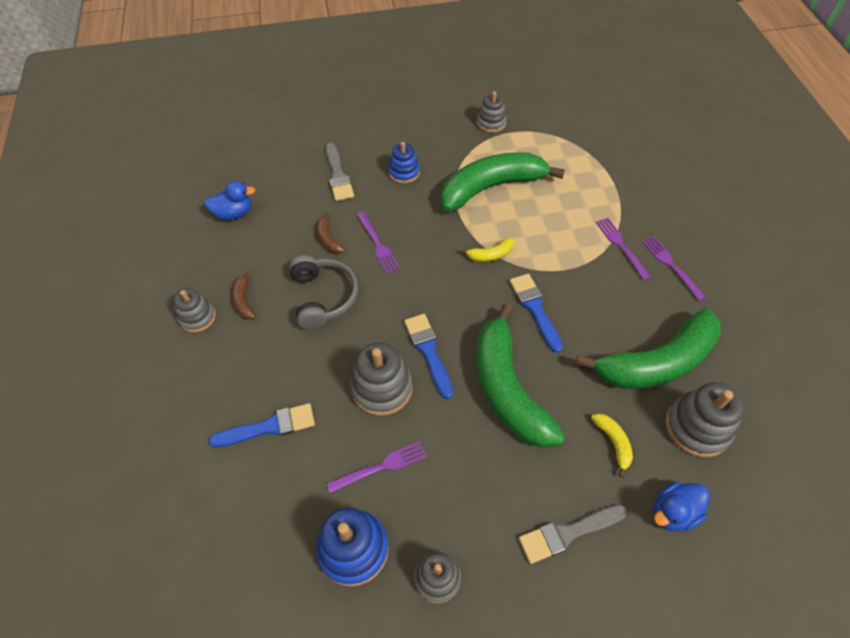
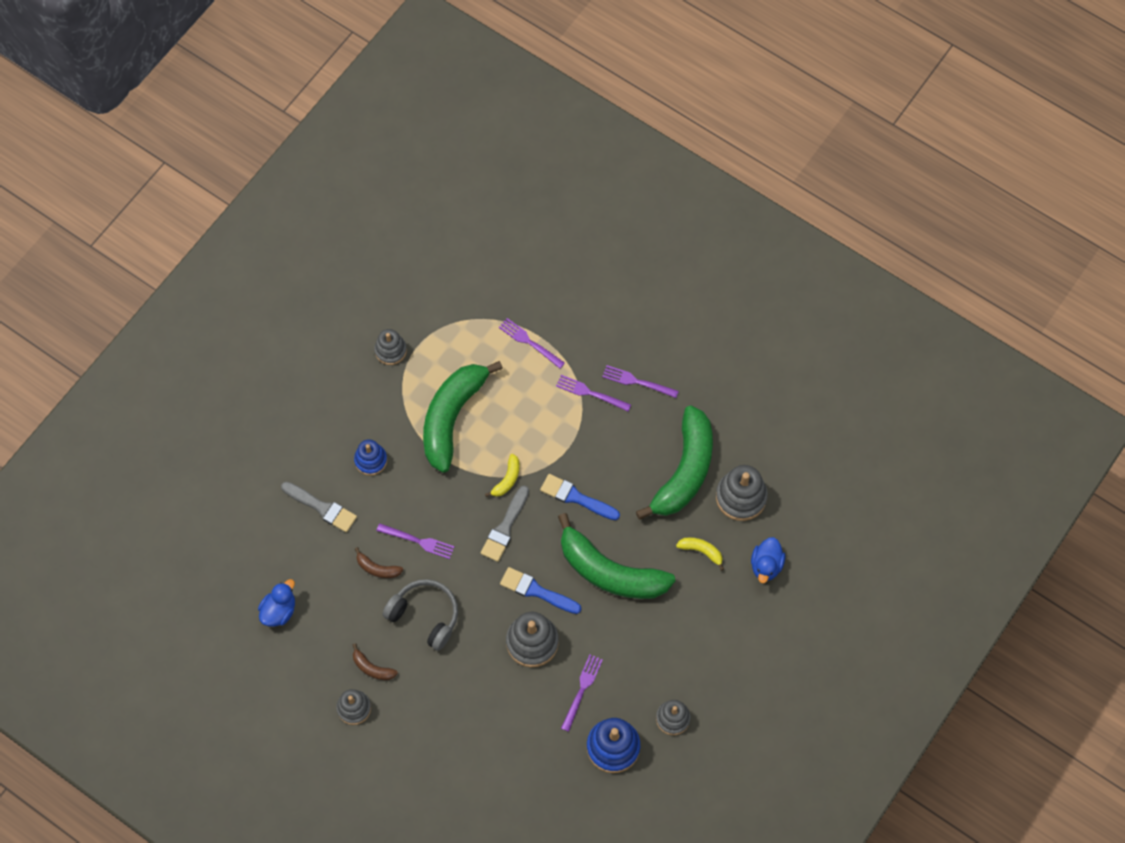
camera: 45 degrees left, 10 degrees up
(269, 427) = (489, 730): blue brush -> none
(568, 533) = (720, 629): grey brush -> grey brush (505, 527)
(601, 182) = (529, 342): none -> purple fork

